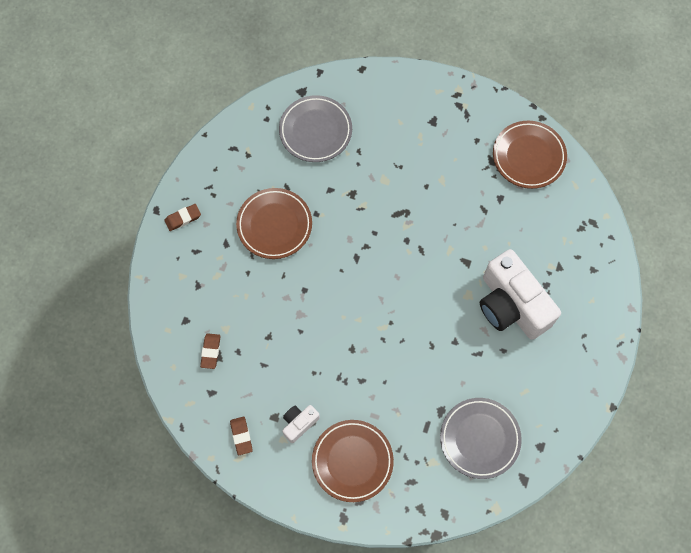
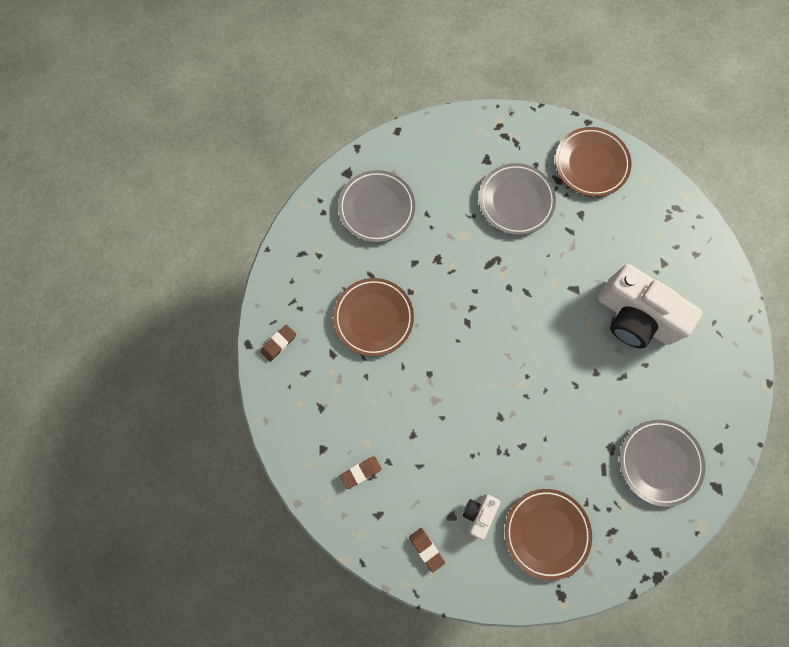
camera: 20 degrees left, 5 degrees up
(210, 351) = (361, 472): brown eraser -> brown eraser turned 75 degrees clockwise
(444, 166) = (516, 201): none -> grey plate

